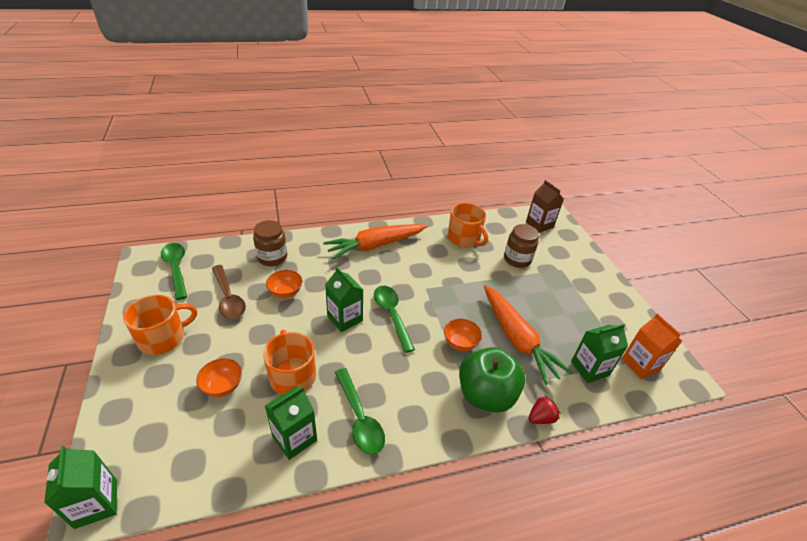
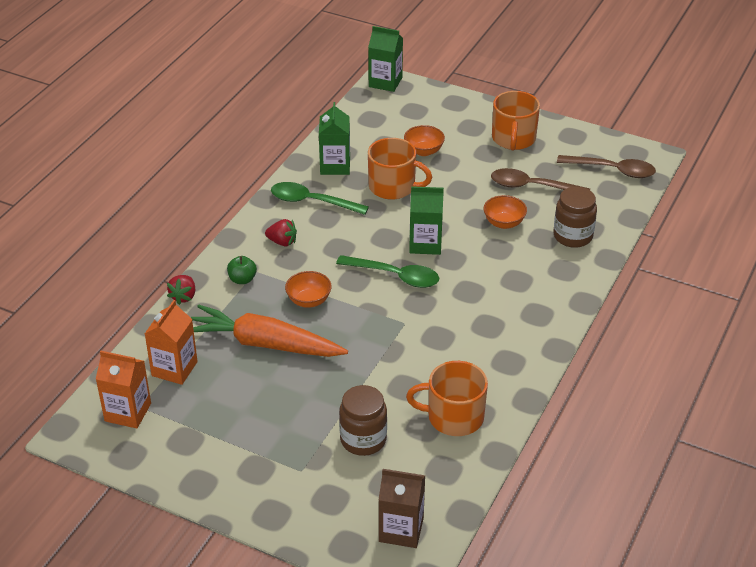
camera: 135 degrees right, 0 degrees up
(176, 269) = (612, 170): green spoon -> brown spoon
(375, 246) = (518, 324): orange carrot -> none
(424, 401) = (282, 242): none -> red strawberry
(485, 395) = (242, 279): green apple -> green apple, size x0.43
(589, 368) = (174, 369): green carton -> orange carton

